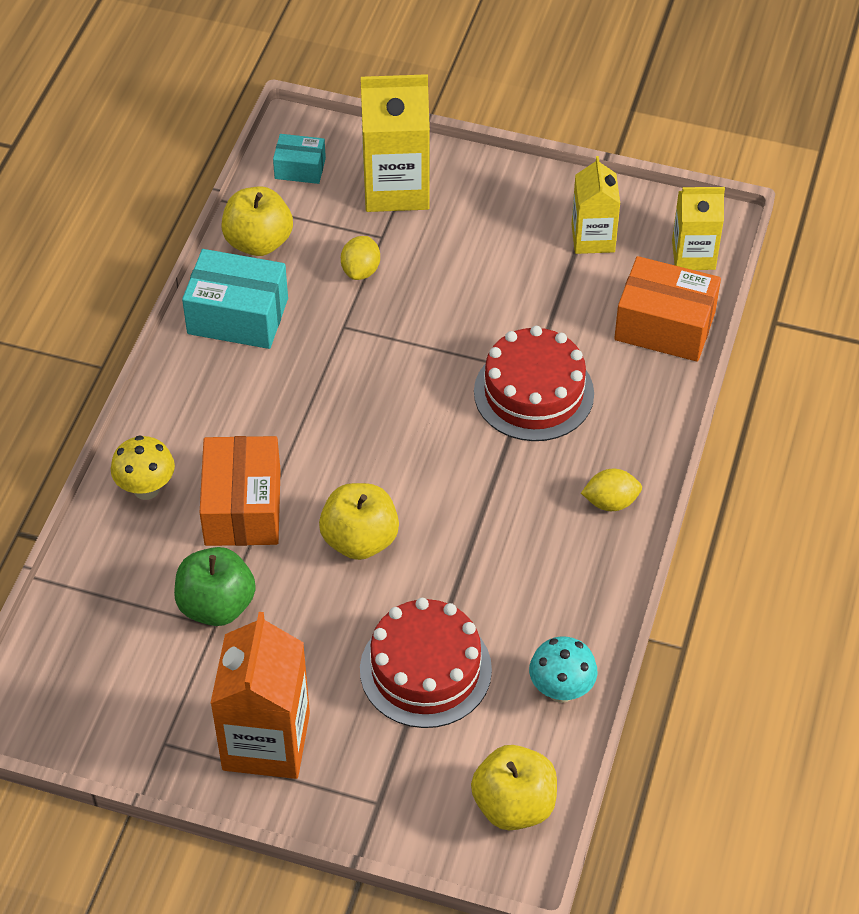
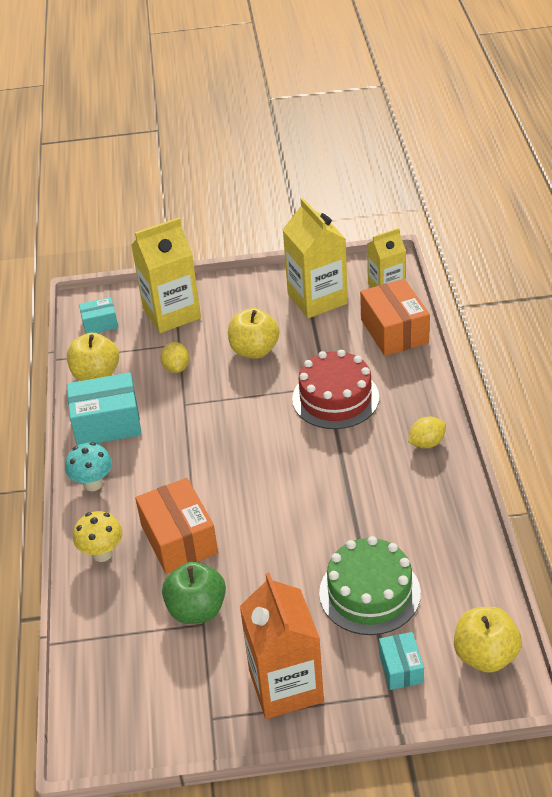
camera: 20 degrees left, 10 degrees down
(360, 540) = (274, 529): yellow apple -> yellow apple (254, 350)
(407, 777) = (401, 668): none -> turquoise box
(425, 669) = (369, 593): red cake -> green cake
(561, 690) = (469, 569): turquoise mushroom -> turquoise mushroom (93, 484)
(593, 238) = (317, 299): yellow carton -> yellow carton, size x1.60
(665, 326) = (394, 331): orange box -> orange box turned 75 degrees clockwise

